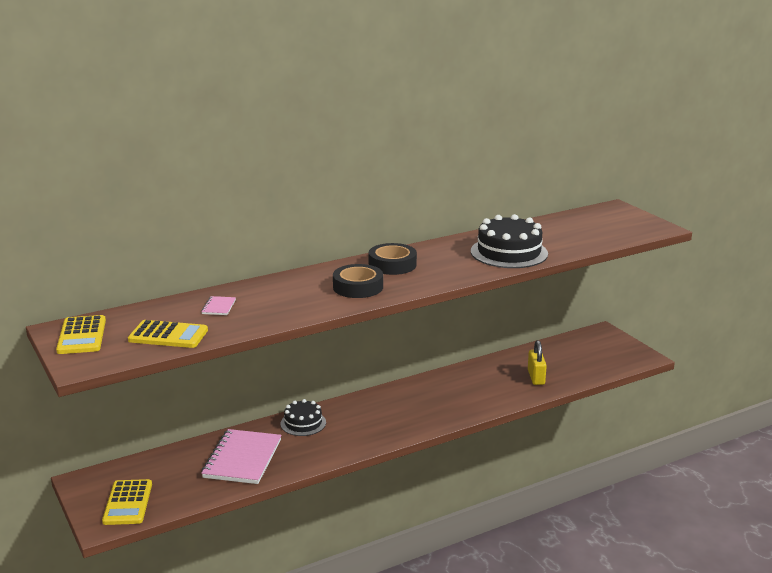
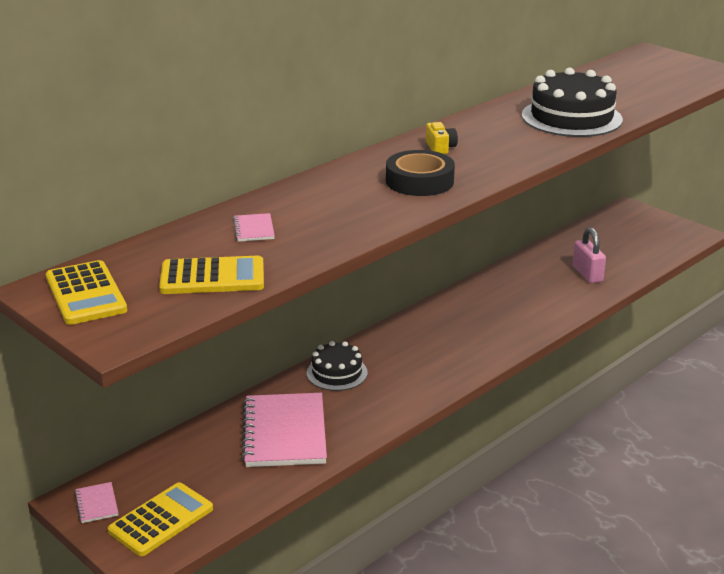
camera: 15 degrees left, 5 degrees up
(92, 485) = (96, 504): none -> pink notebook
(128, 503) = (161, 520): yellow calculator -> yellow calculator turned 120 degrees counterclockwise
(392, 265) = (440, 148): black tape -> yellow camera
(536, 377) = (587, 274): yellow padlock -> pink padlock

